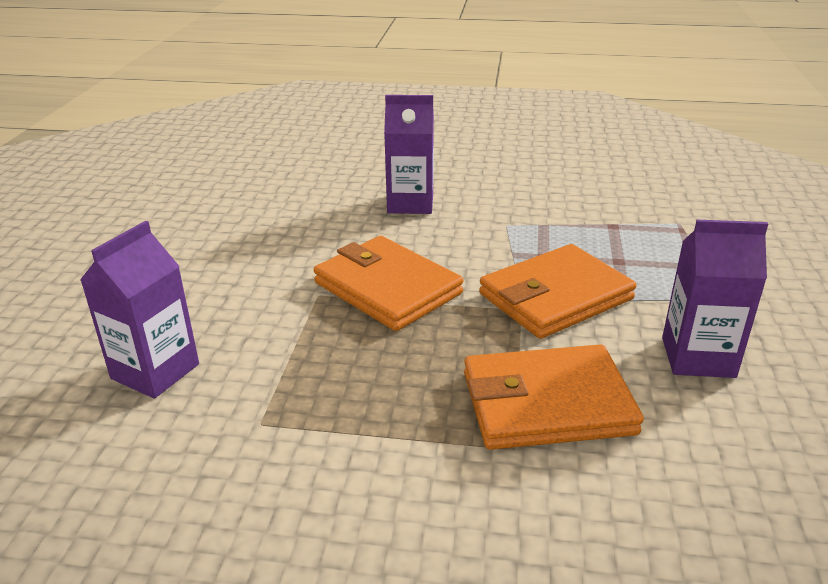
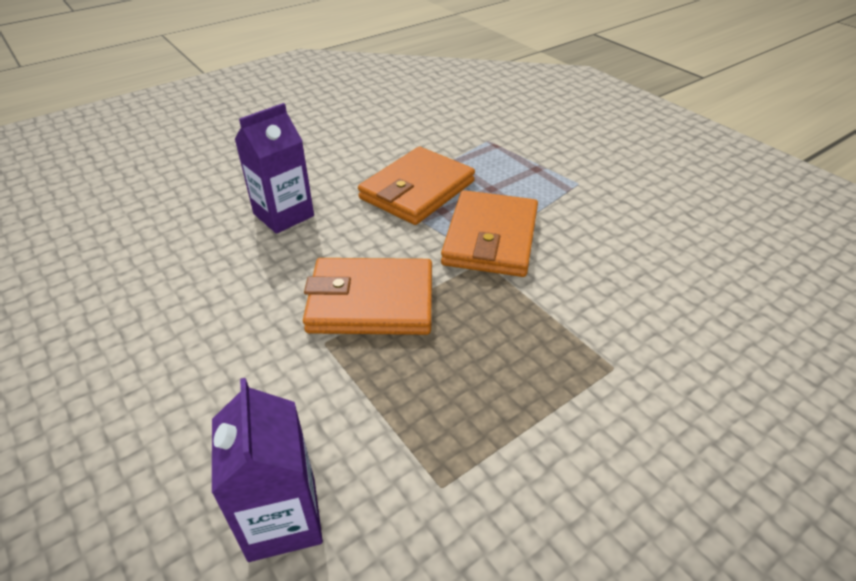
camera: 45 degrees left, 10 degrees up
(547, 403) = (589, 321): orange wallet -> orange wallet (417, 190)
(698, 357) = (616, 234): purple carton -> none

